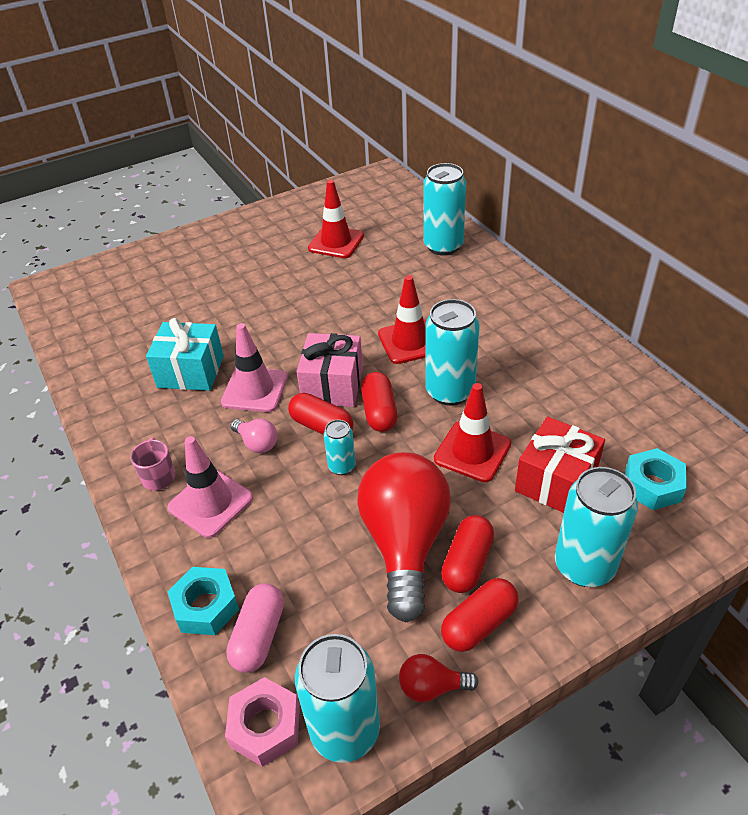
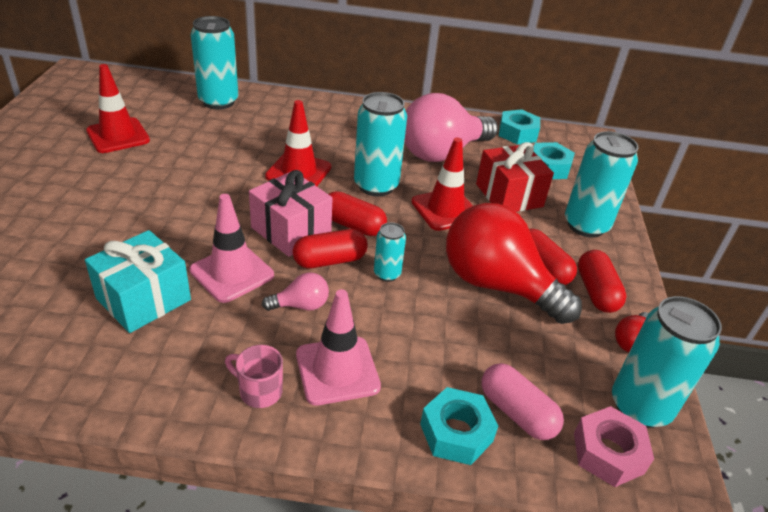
camera: 60 degrees left, 5 degrees down
(561, 399) = (442, 153): none -> pink light bulb
(683, 429) = (517, 133): none -> turquoise nut

